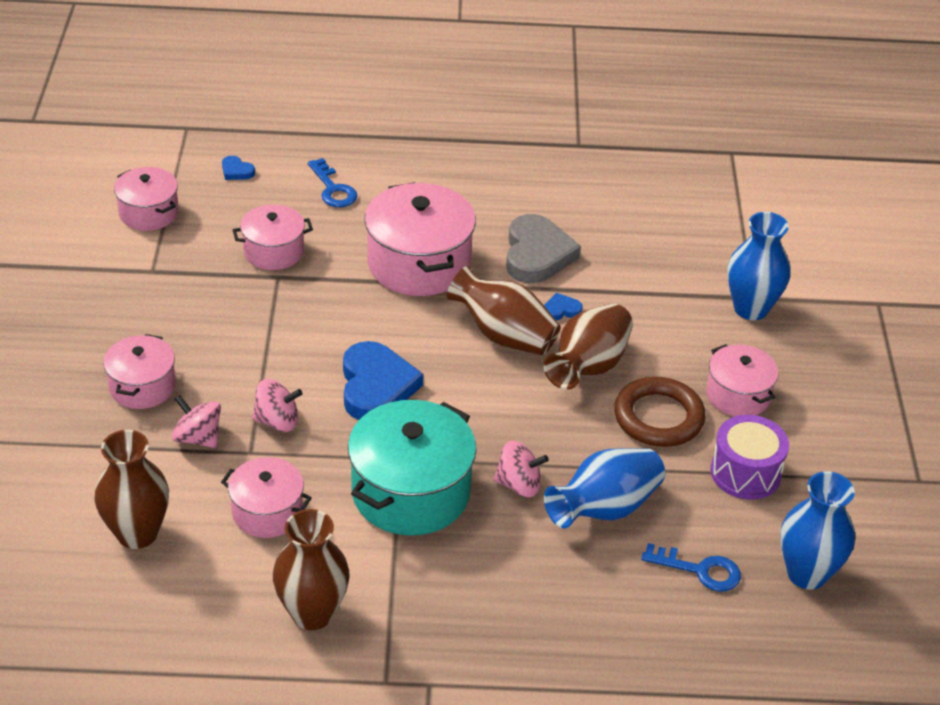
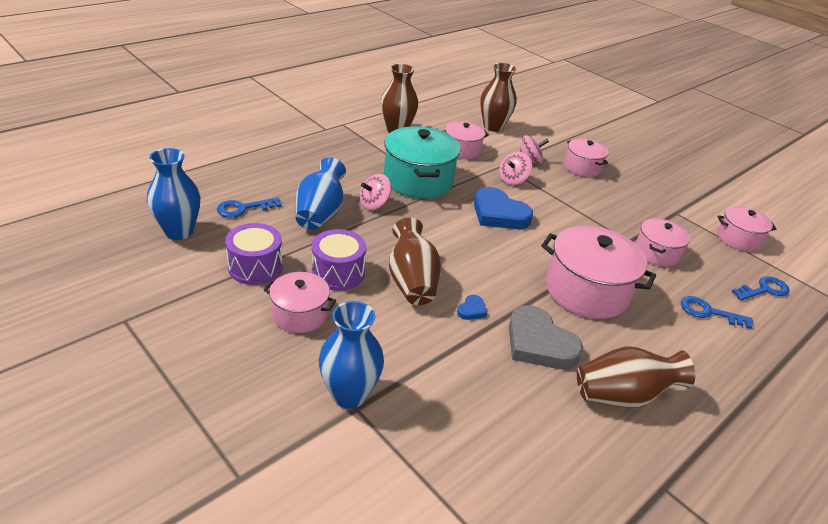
camera: 135 degrees right, 5 degrees down
(236, 171) = (764, 290): blue heart -> blue key
(504, 335) = (480, 274): brown vase -> brown vase (622, 396)
(658, 417) = (338, 273): brown ring -> purple drum

